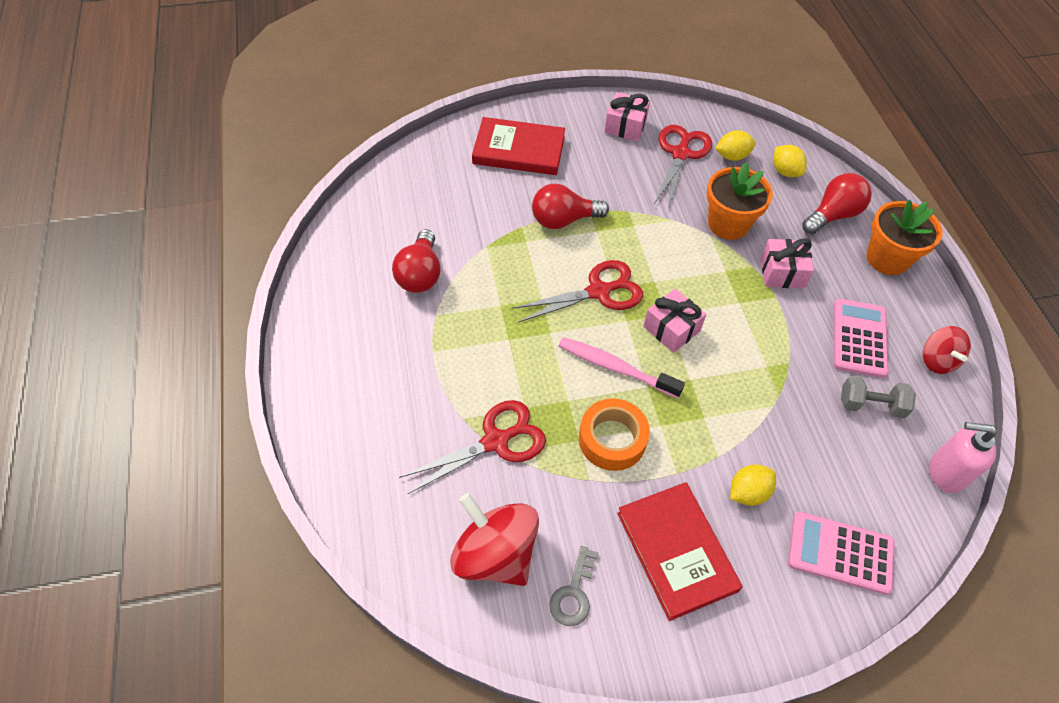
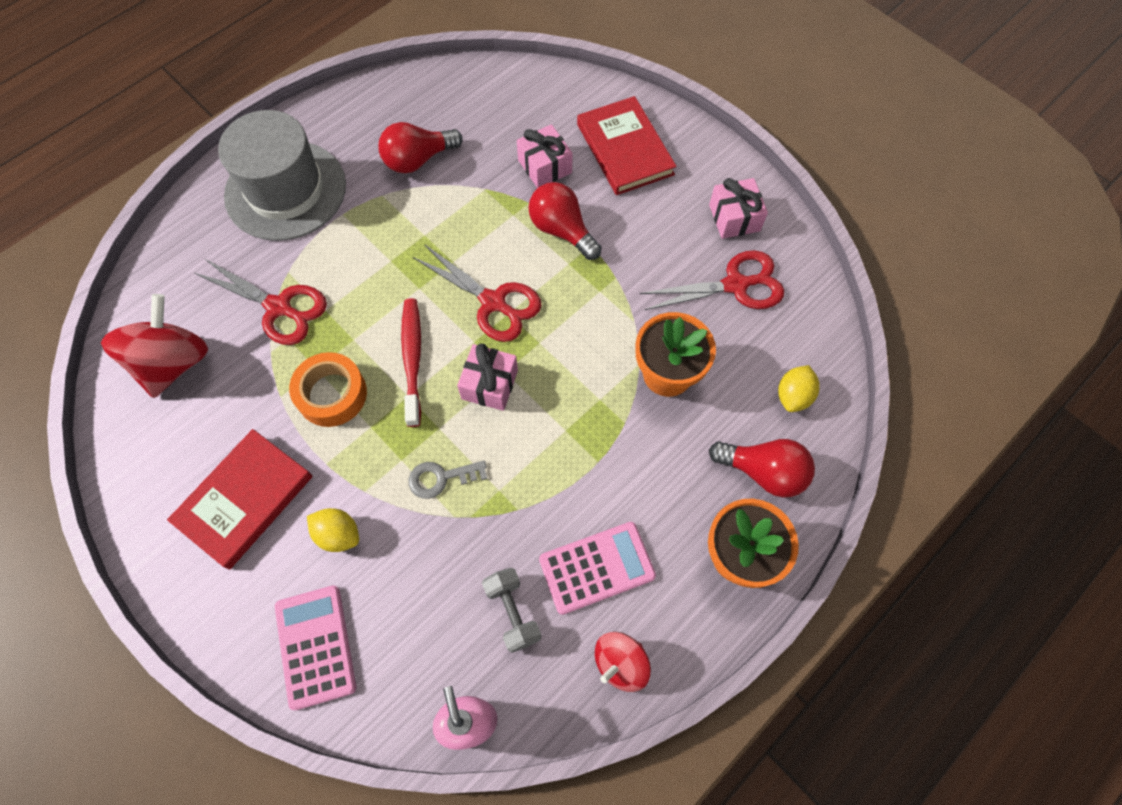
camera: 60 degrees right, 10 degrees up
(371, 382) = (285, 190): none -> grey hat
(573, 593) = (166, 437): grey key -> grey key (441, 478)
(615, 367) = (412, 359): pink toothbrush -> red toothbrush
(732, 156) = (773, 334): yellow lemon -> none
(782, 272) = (636, 454): pink gift -> pink gift (544, 166)

